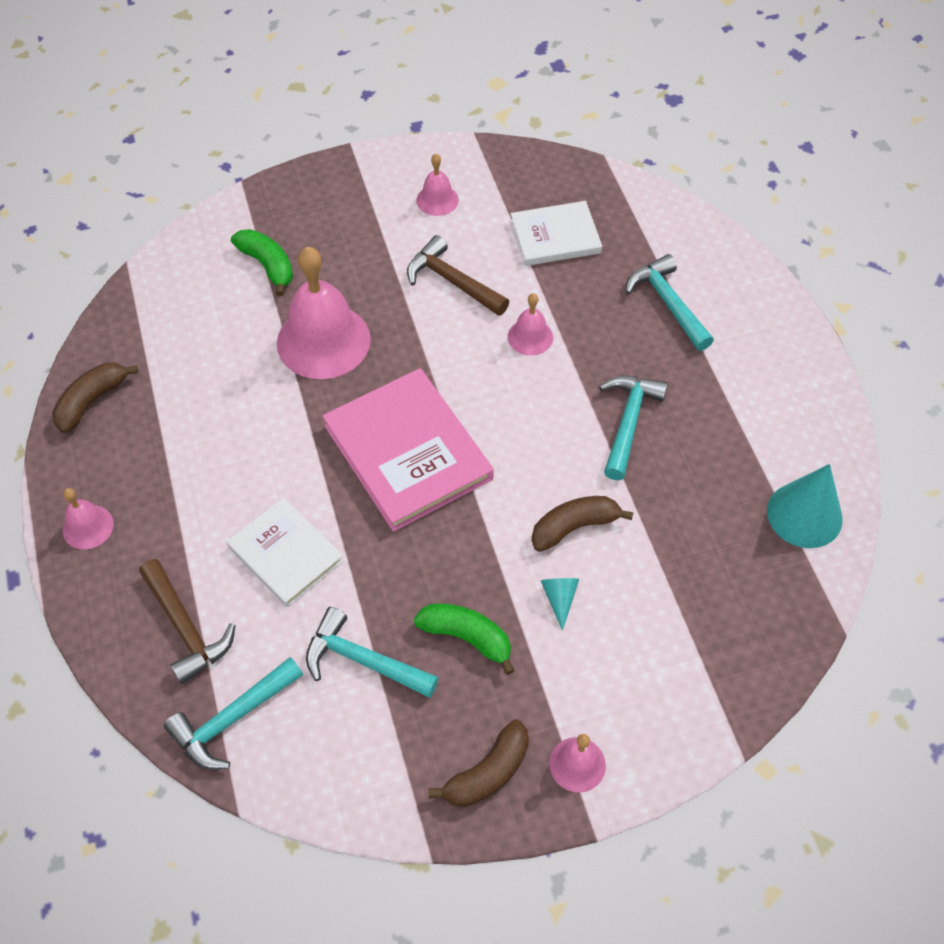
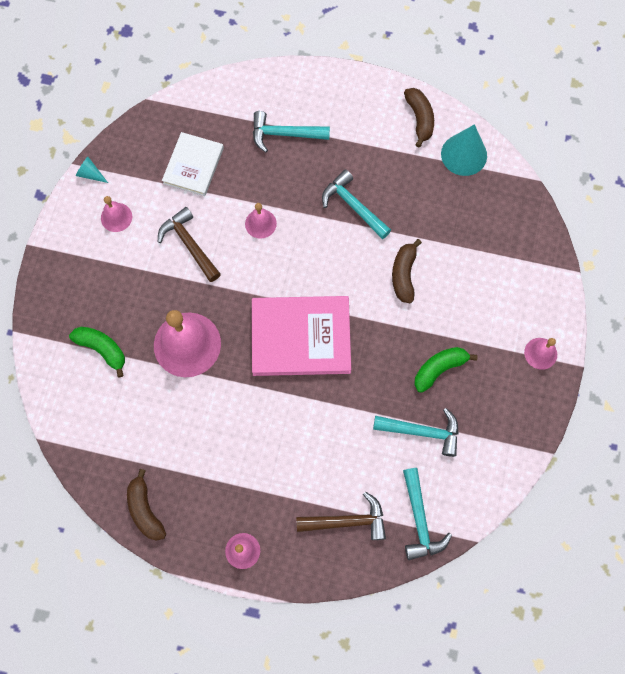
camera: 60 degrees left, 15 degrees up
(267, 265) = (102, 349): green banana -> green banana turned 45 degrees clockwise
(286, 554) = (330, 441): white book -> none
(362, 660) = (422, 431): turquoise hammer -> turquoise hammer turned 135 degrees counterclockwise
(452, 281) = (189, 244): brown hammer -> brown hammer turned 75 degrees clockwise
(488, 772) = (522, 400): brown banana -> brown banana (419, 119)
(559, 599) = (443, 308): turquoise cone -> turquoise cone (90, 174)

